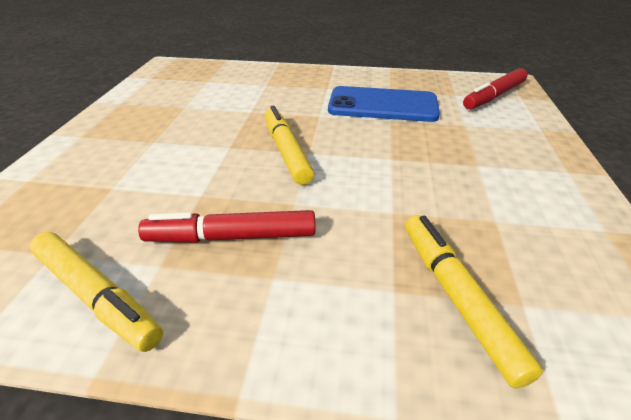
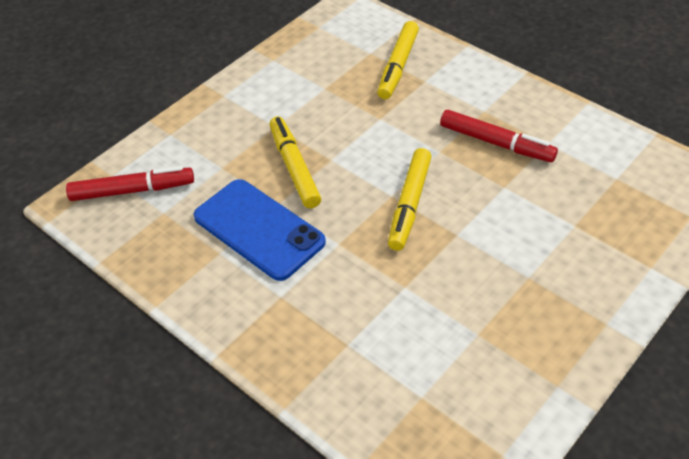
camera: 145 degrees left, 10 degrees up
(97, 296) = (586, 138): yellow marker -> yellow marker (294, 167)

